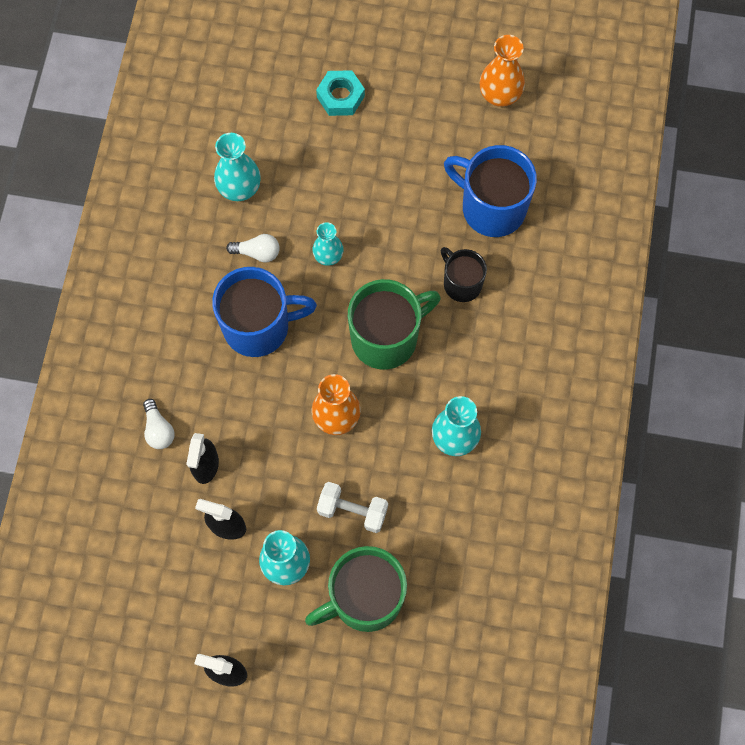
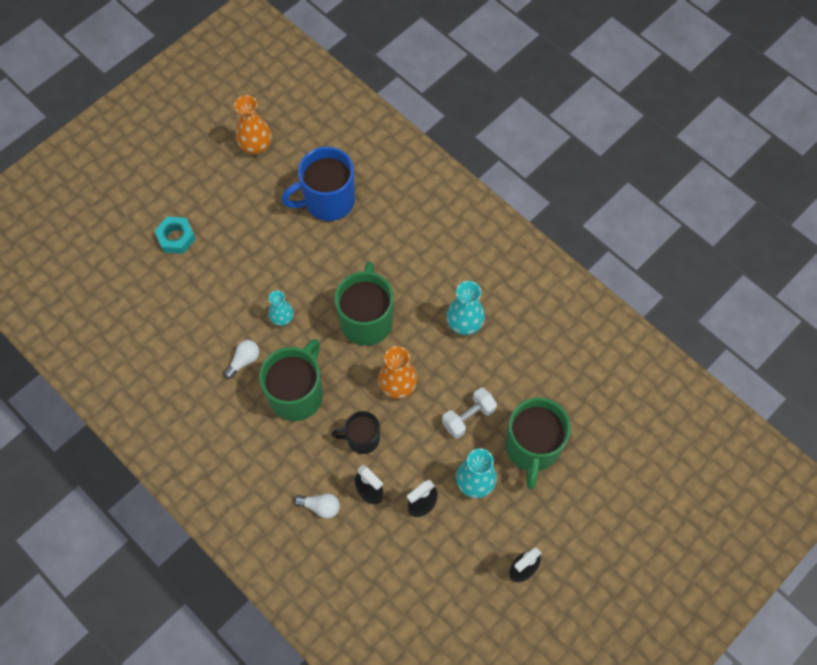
camera: 55 degrees left, 5 degrees down
(239, 188) = (188, 342): turquoise vase -> none
(258, 326) = (297, 394): blue mug -> green mug
(461, 283) = (365, 251): black mug -> black mug (362, 439)

